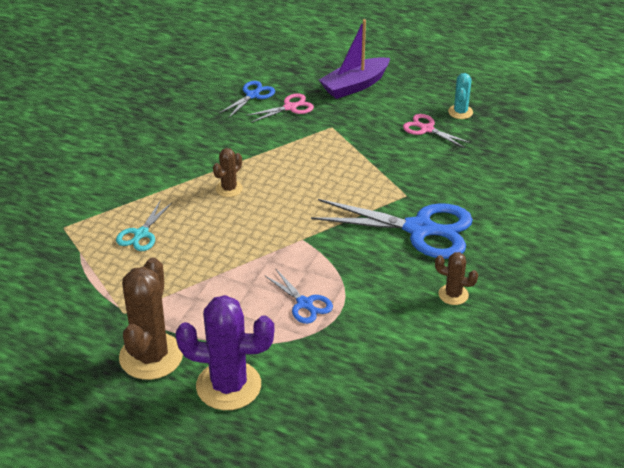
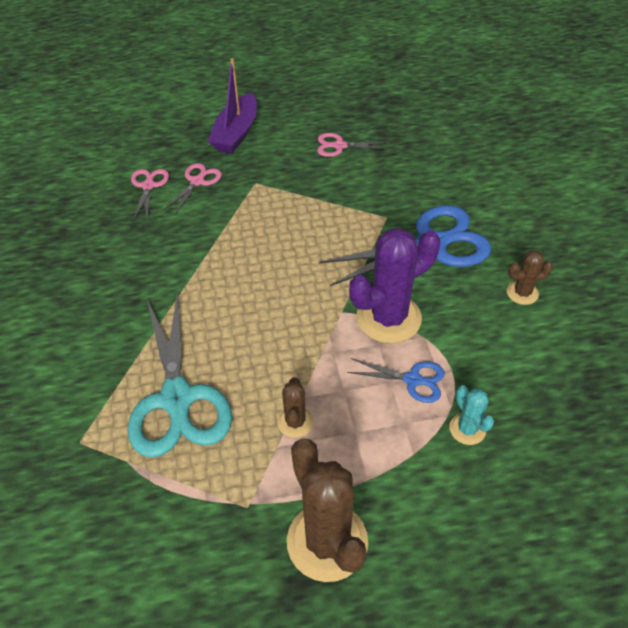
camera: 35 degrees left, 10 degrees up
(141, 234) = (177, 399): turquoise scissors -> turquoise scissors, size x2.05
(228, 386) = (436, 521): purple cactus -> purple cactus (388, 318)
(229, 189) = (220, 296): brown cactus -> brown cactus (295, 422)
(252, 95) = (148, 186): blue scissors -> pink scissors
(460, 112) = (350, 118): turquoise cactus -> turquoise cactus (467, 429)

